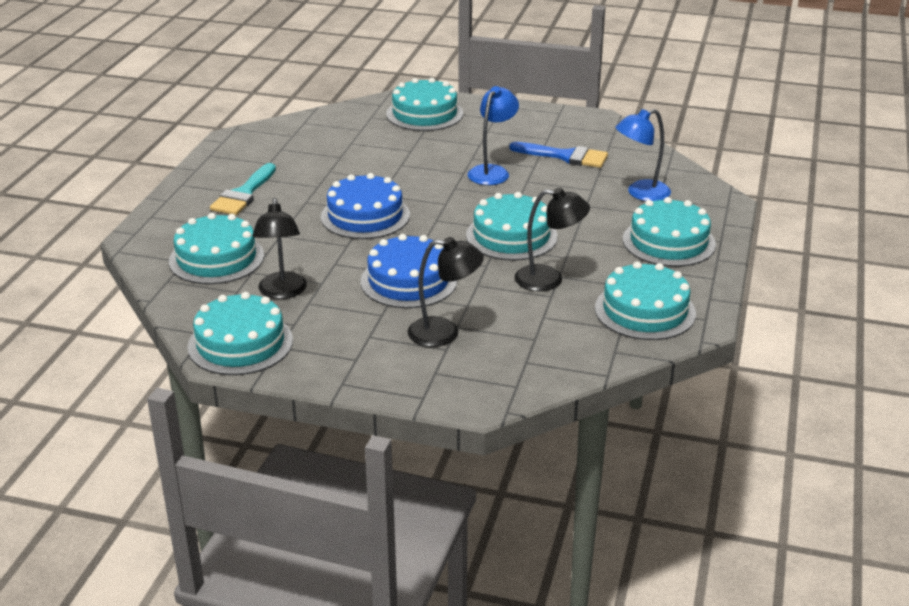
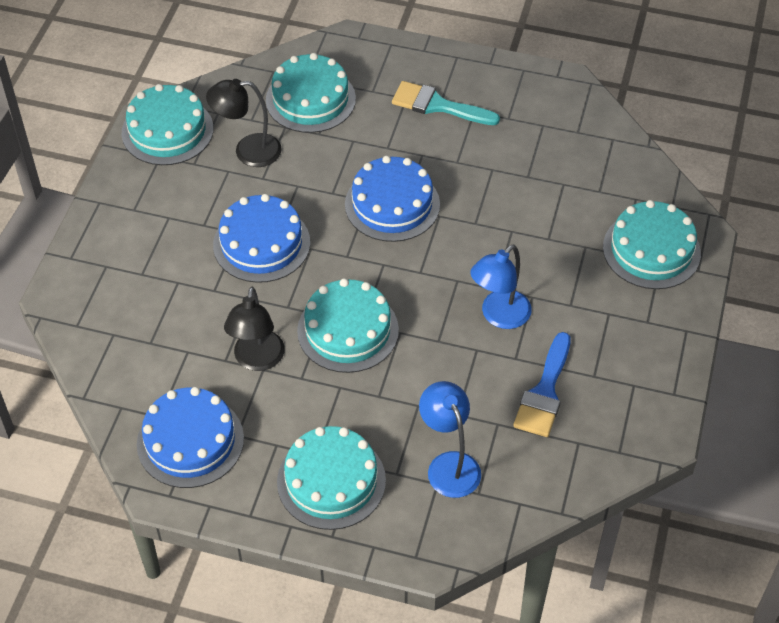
camera: 90 degrees right, 20 degrees up
(444, 333) = (168, 272): black lamp -> none
(492, 171) = (499, 316): blue lamp -> blue lamp turned 105 degrees clockwise
(645, 311) = (190, 441): turquoise cake -> blue cake

